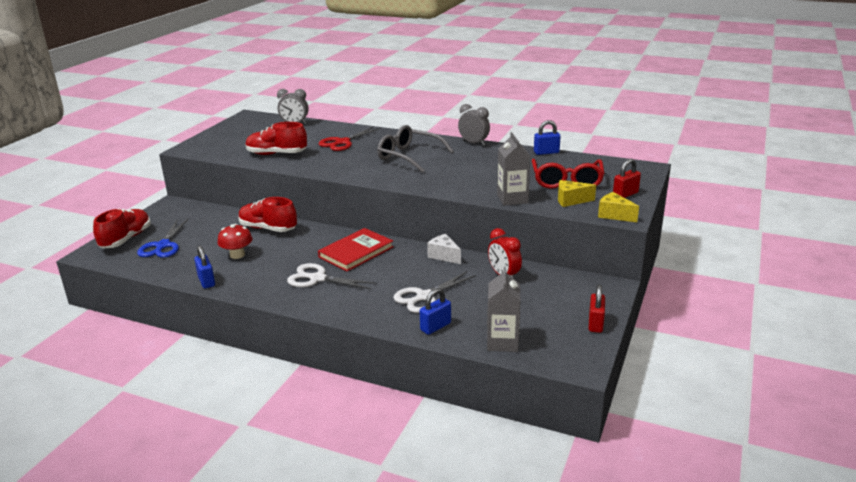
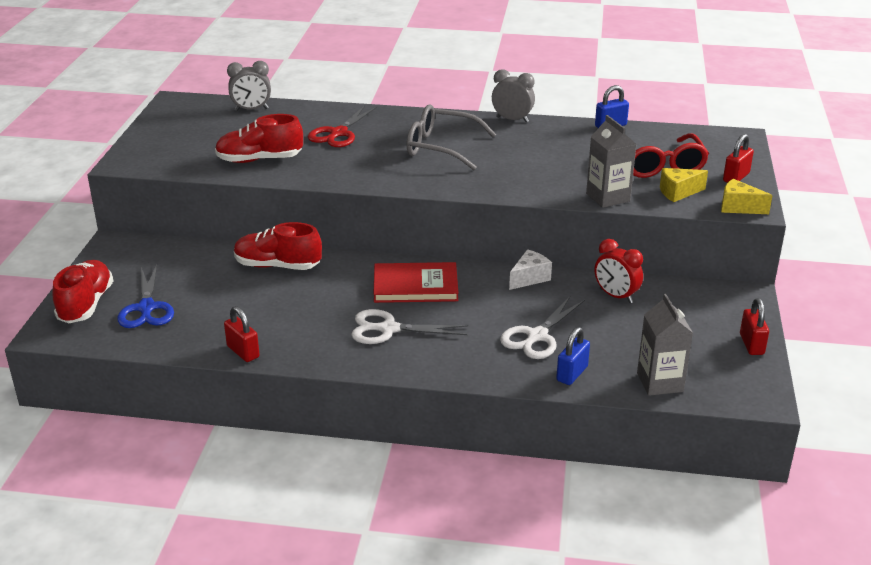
camera: 15 degrees left, 5 degrees up
(206, 281) = (243, 352): blue padlock -> red padlock
(237, 255) = (260, 309): red mushroom -> none
(356, 252) = (415, 286): red book -> red book turned 60 degrees clockwise
(444, 256) = (529, 278): white cheese -> white cheese turned 105 degrees clockwise

